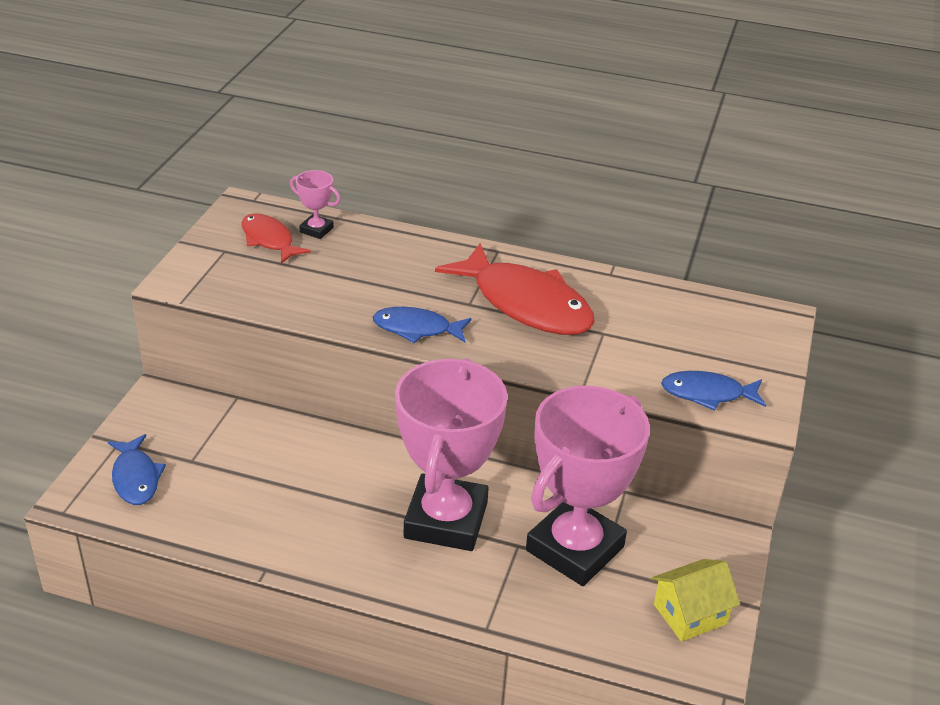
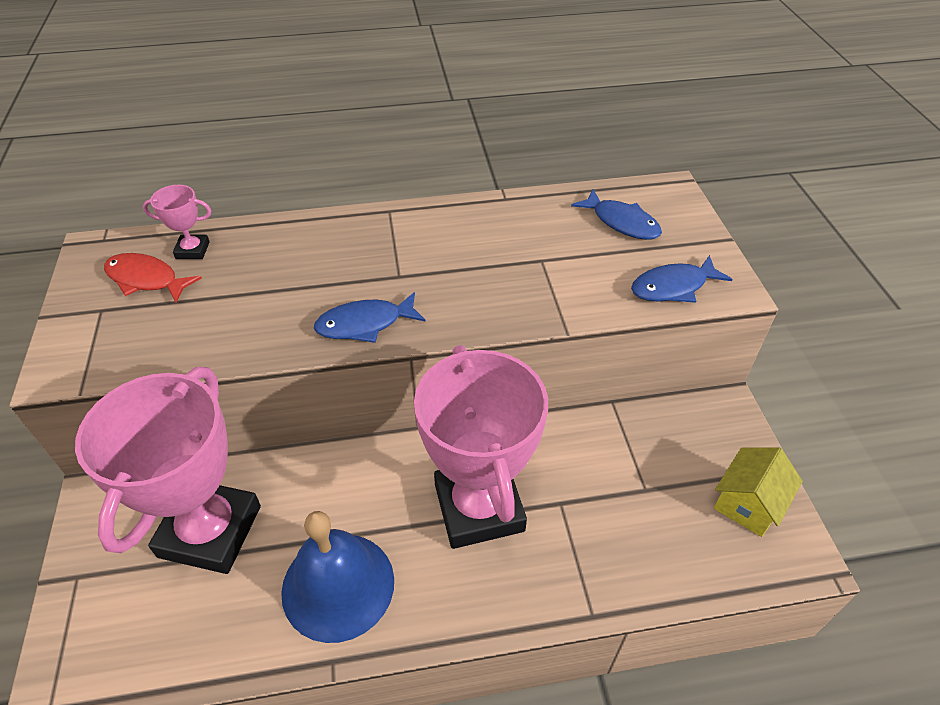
camera: 25 degrees left, 10 degrees up
(136, 478) = (120, 615): blue fish -> blue fish (621, 222)
(299, 525) = (338, 585): none -> blue bell
(526, 304) = (452, 256): red fish -> none
(575, 548) = (611, 482): pink trophy -> pink trophy (210, 531)

